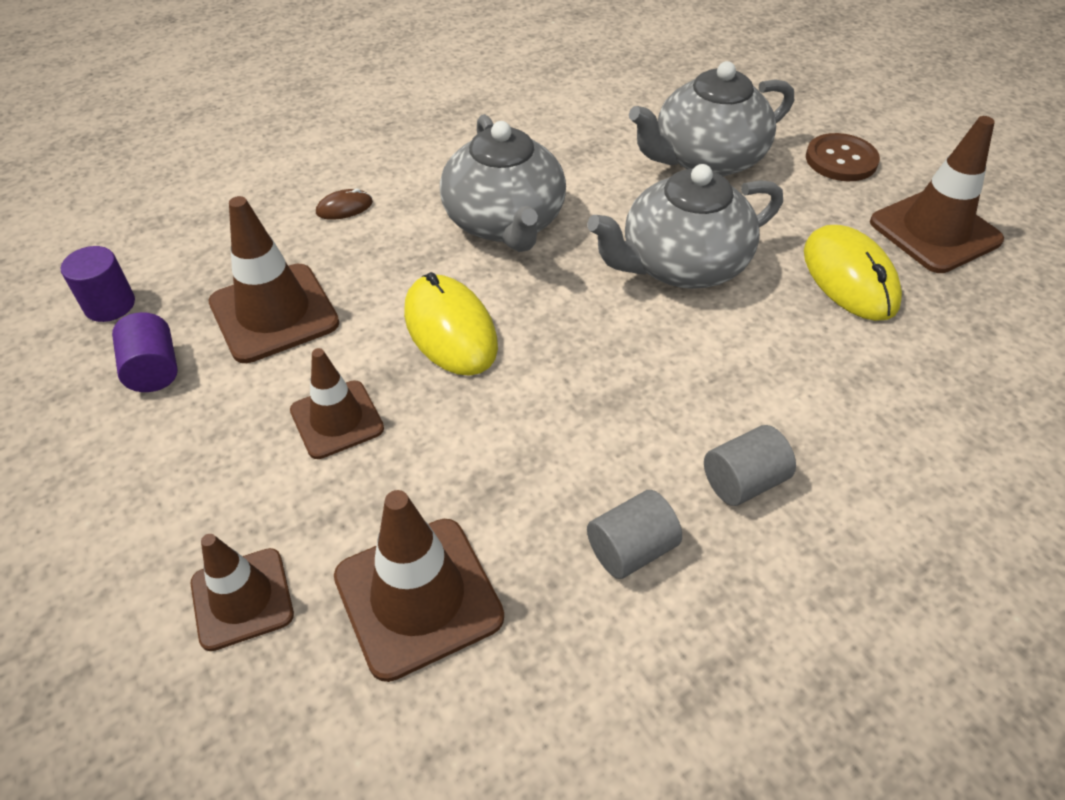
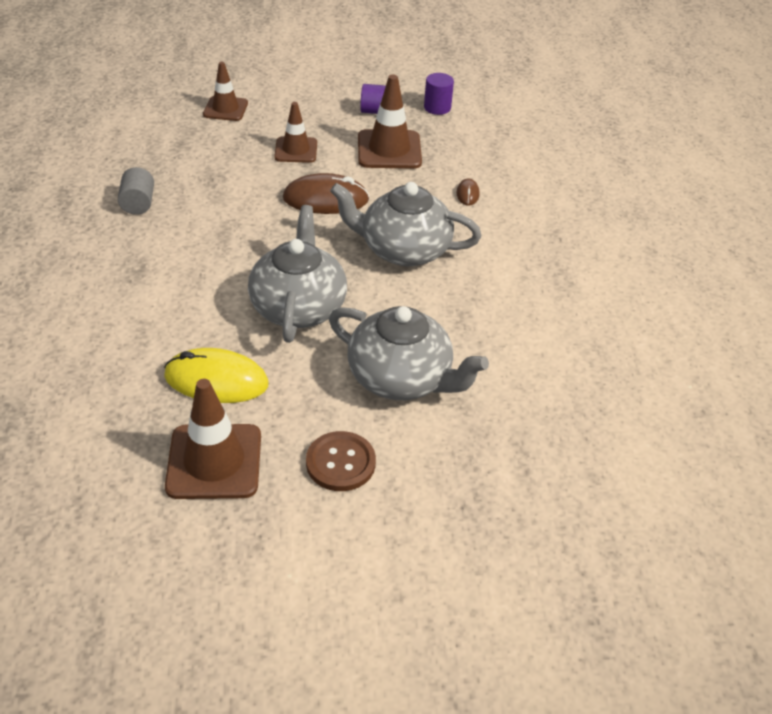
camera: 115 degrees right, 5 degrees down
(418, 597) = (181, 145): brown traffic cone -> none
(450, 329) = (325, 199): yellow mouse -> brown mouse
(706, 159) = (401, 378): grey teapot -> grey teapot turned 120 degrees clockwise
(743, 481) = (131, 252): grey cylinder -> none

